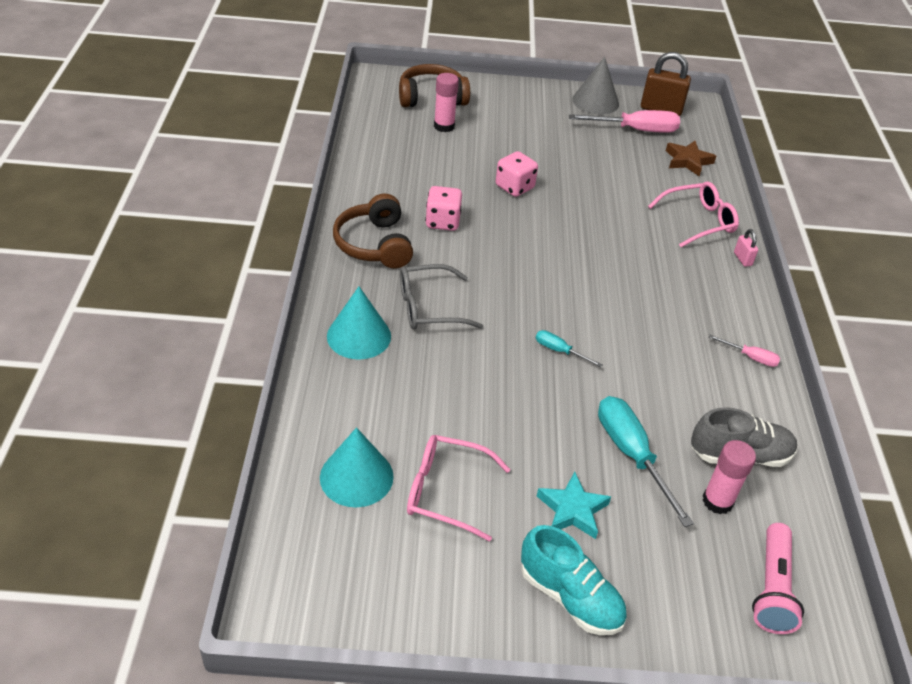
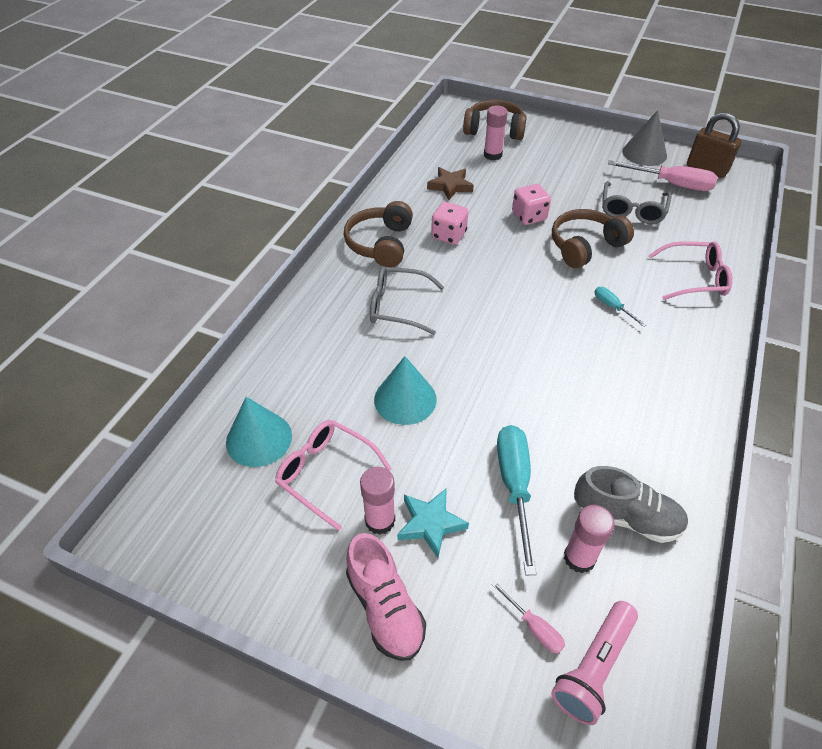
camera: 25 degrees right, 5 degrees up
(359, 336) = (326, 318): turquoise cone -> turquoise cone (405, 399)
(523, 521) = (380, 520): none -> pink glue stick
(559, 351) = (495, 371): turquoise screwdriver -> turquoise screwdriver (612, 307)
(570, 597) = (385, 608): turquoise shoe -> pink shoe
(584, 208) = (585, 246): none -> brown headphones
(611, 163) = (632, 210): none -> grey glasses
(688, 161) = (711, 220): brown star -> brown star (450, 186)
(742, 259) = (724, 323): pink padlock -> none
(750, 357) = (685, 422): pink screwdriver -> pink screwdriver (533, 626)

